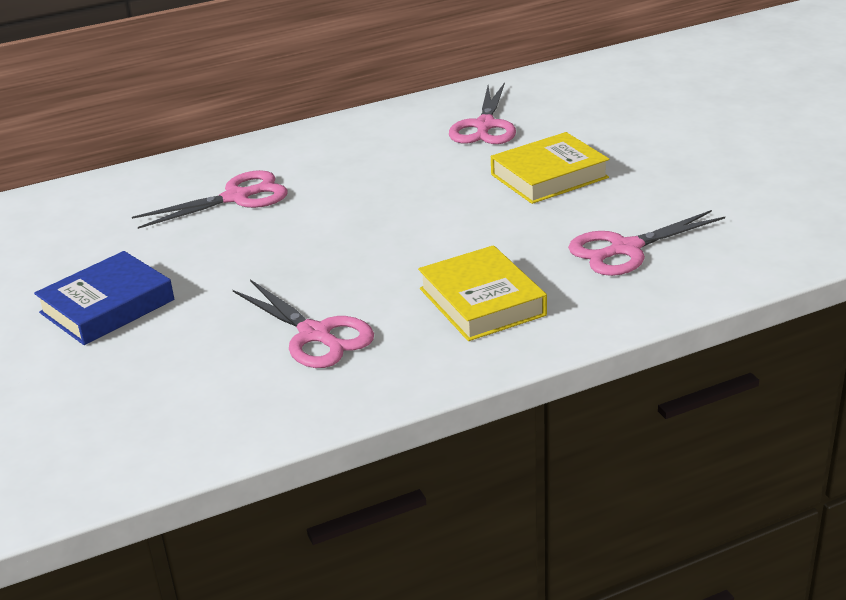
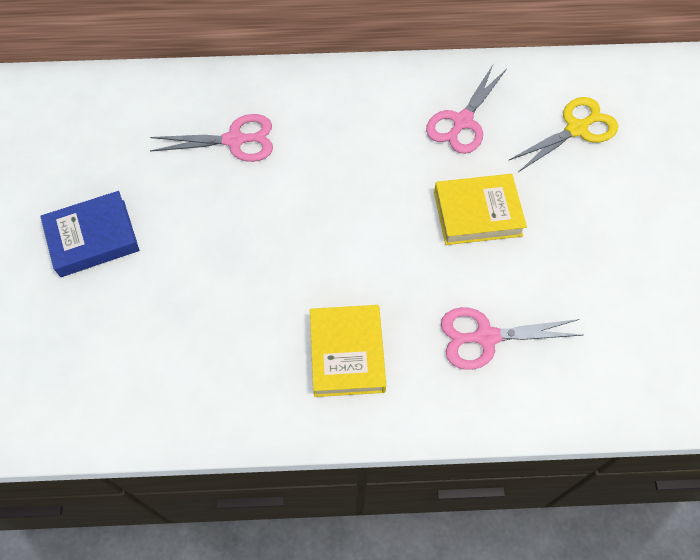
camera: 20 degrees right, 30 degrees up
(315, 335) = (214, 338): pink scissors -> none
(606, 102) = (576, 129): none -> yellow scissors

